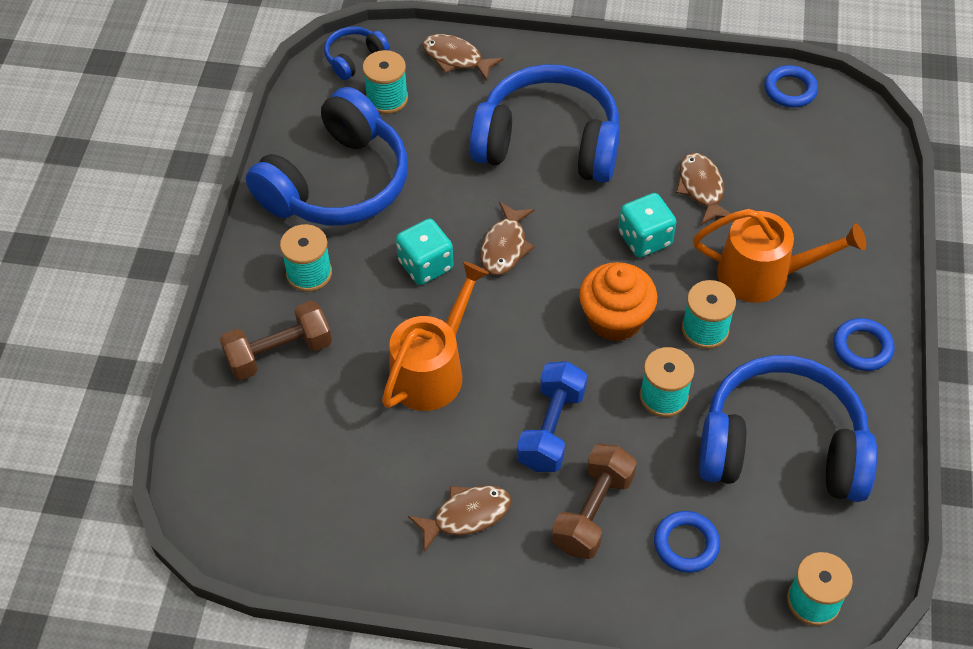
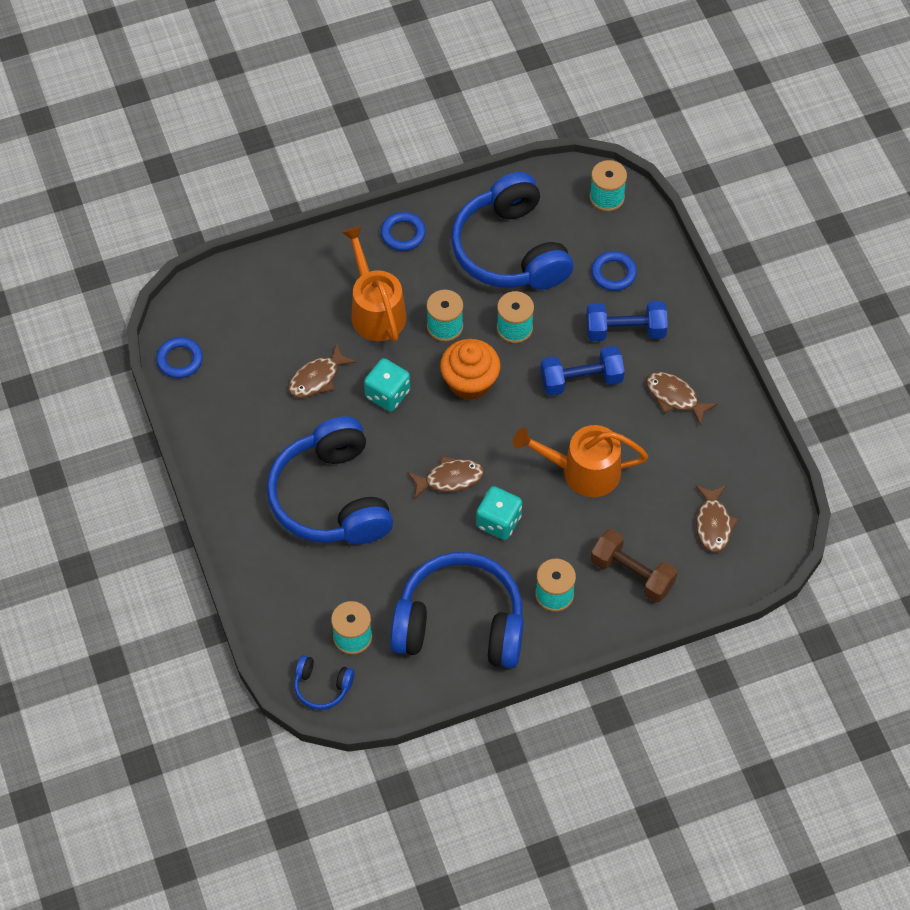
camera: 120 degrees left, 5 degrees up
(456, 58) = (278, 609): brown fish -> brown fish (713, 524)
(592, 512) = (625, 330): brown dumbbell -> blue dumbbell

